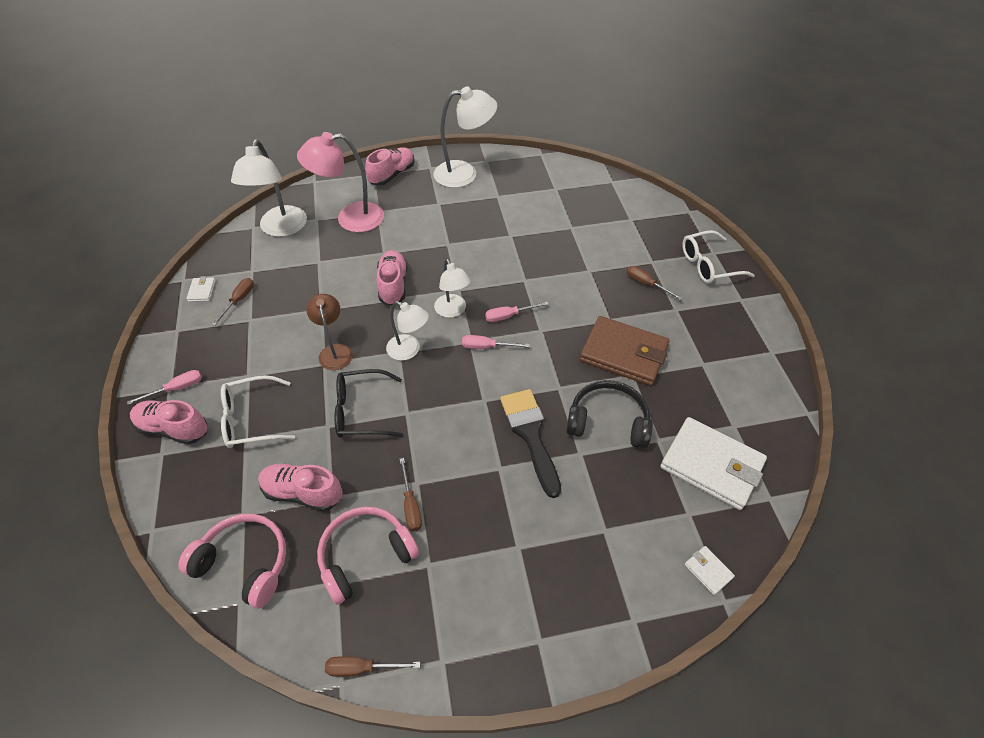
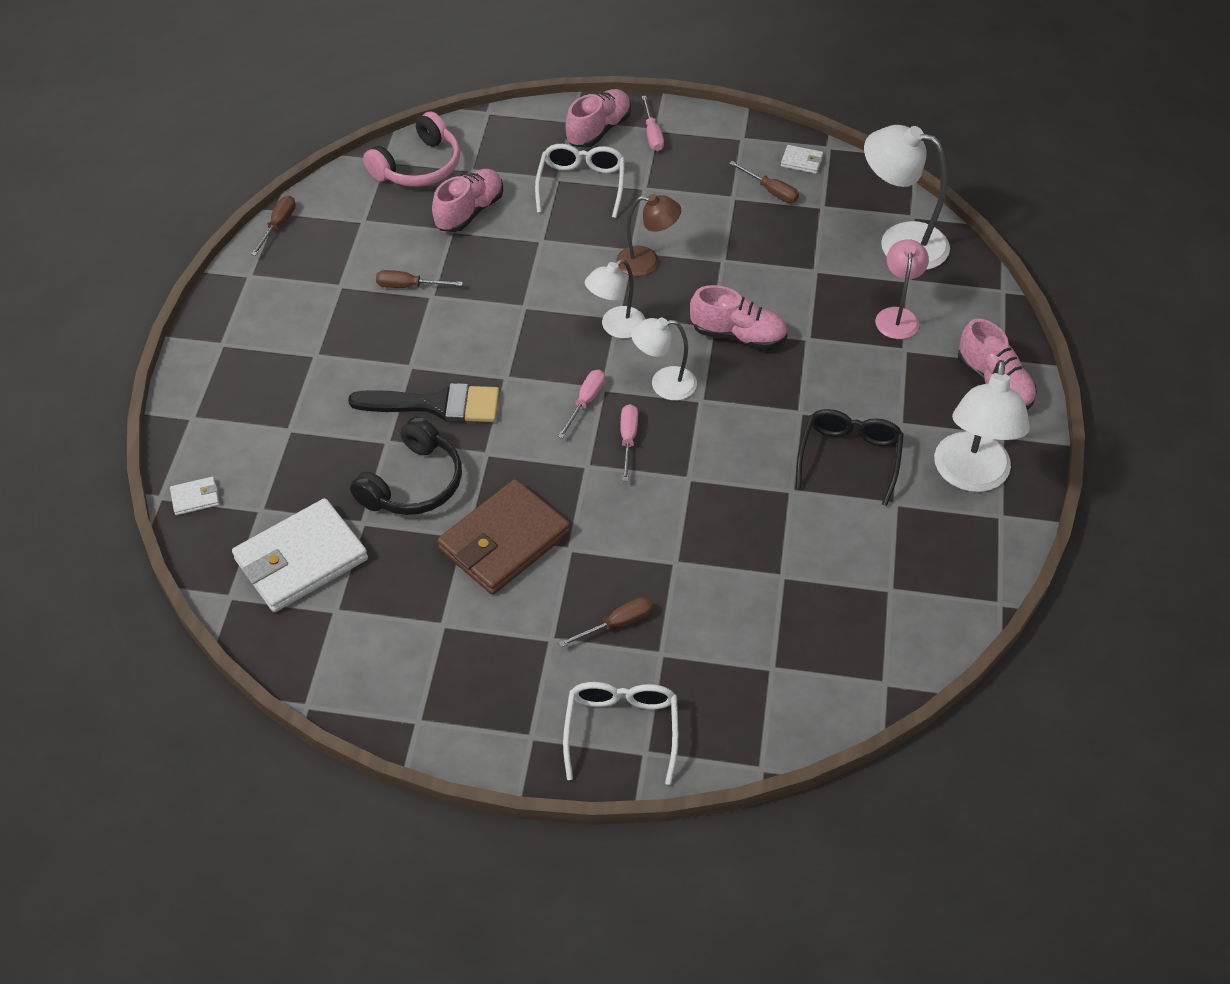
camera: 110 degrees right, 0 degrees up
(350, 219) = (897, 316): pink lamp -> pink lamp, size x0.62
(361, 411) = (547, 270): black glasses -> black glasses (849, 457)
(365, 555) = (376, 244): pink headphones -> none

